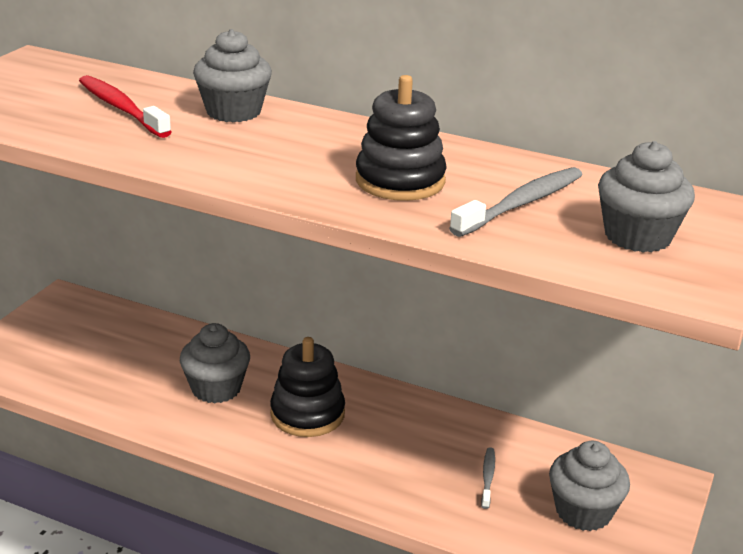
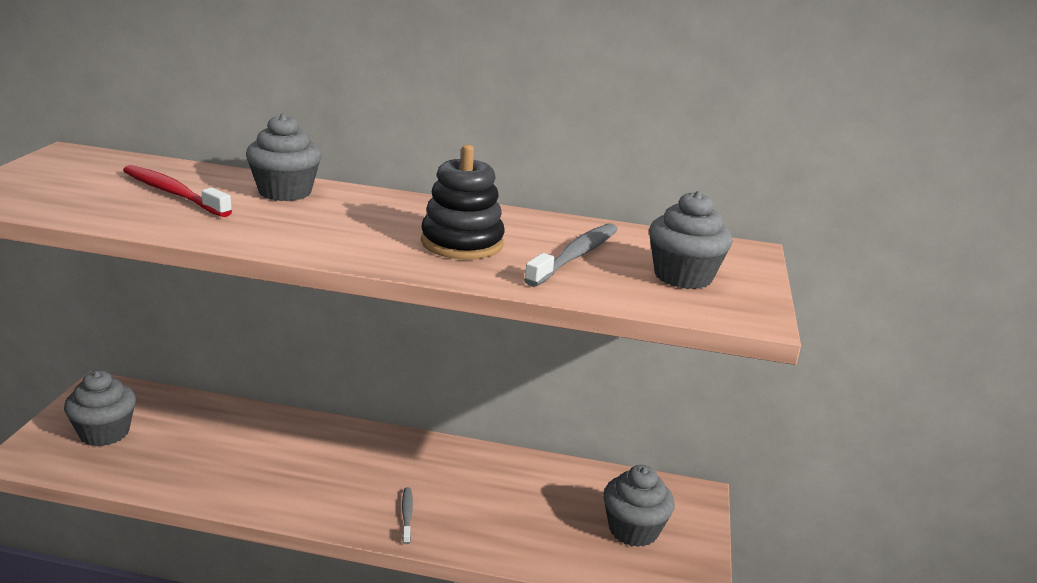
camera: 15 degrees left, 5 degrees down
(216, 388) = (273, 458): grey cupcake -> grey cupcake (104, 433)
(307, 414) = (366, 472): black stacking toy -> none
(488, 477) = (544, 510): grey toothbrush -> grey toothbrush (407, 515)

